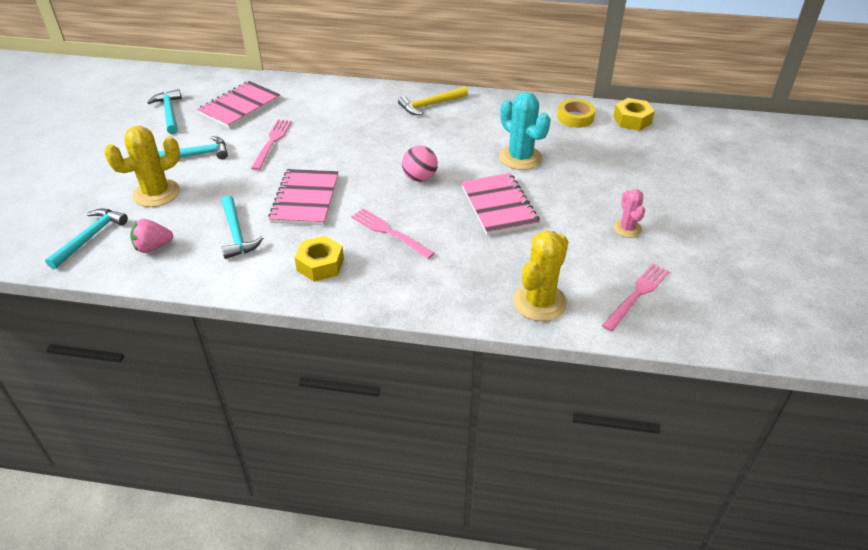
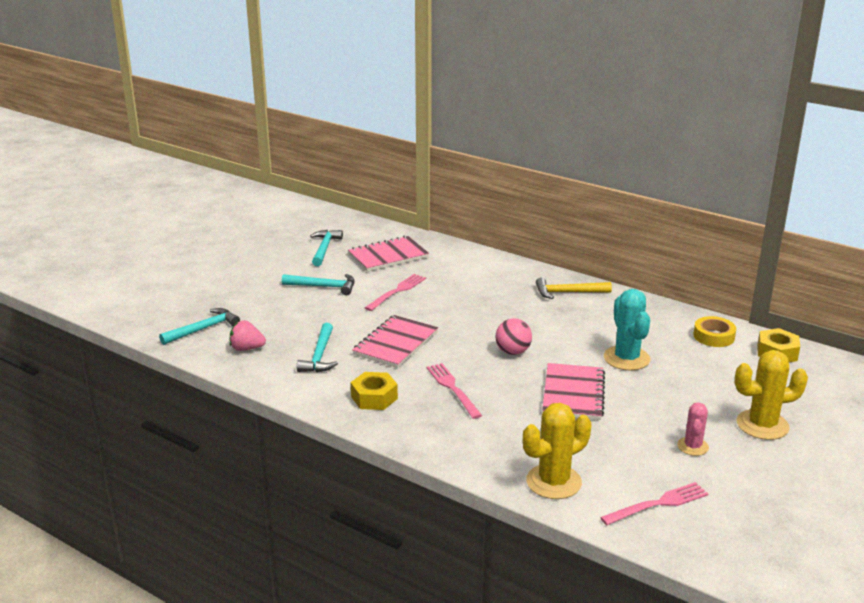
camera: 25 degrees right, 15 degrees down
(156, 193) = (274, 309): yellow cactus -> yellow cactus (762, 425)

